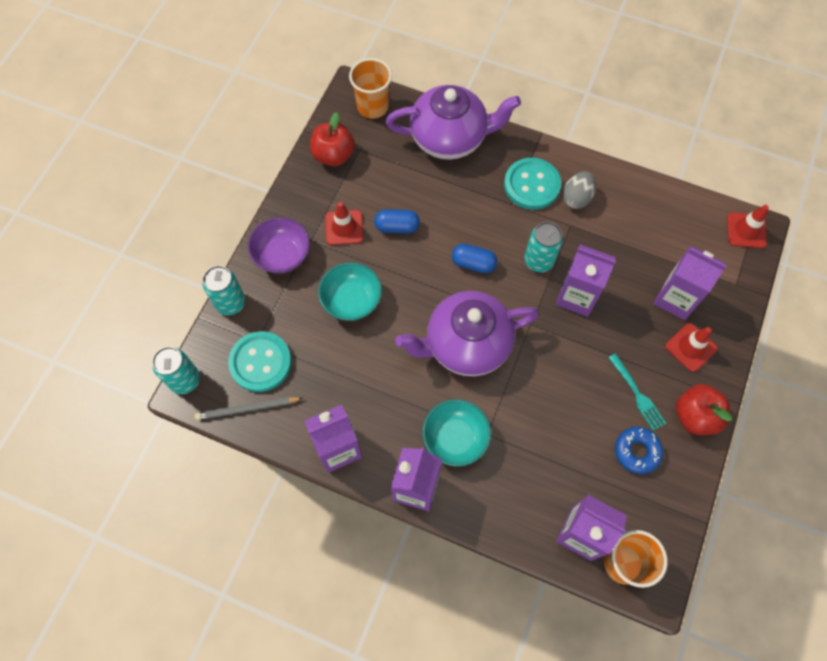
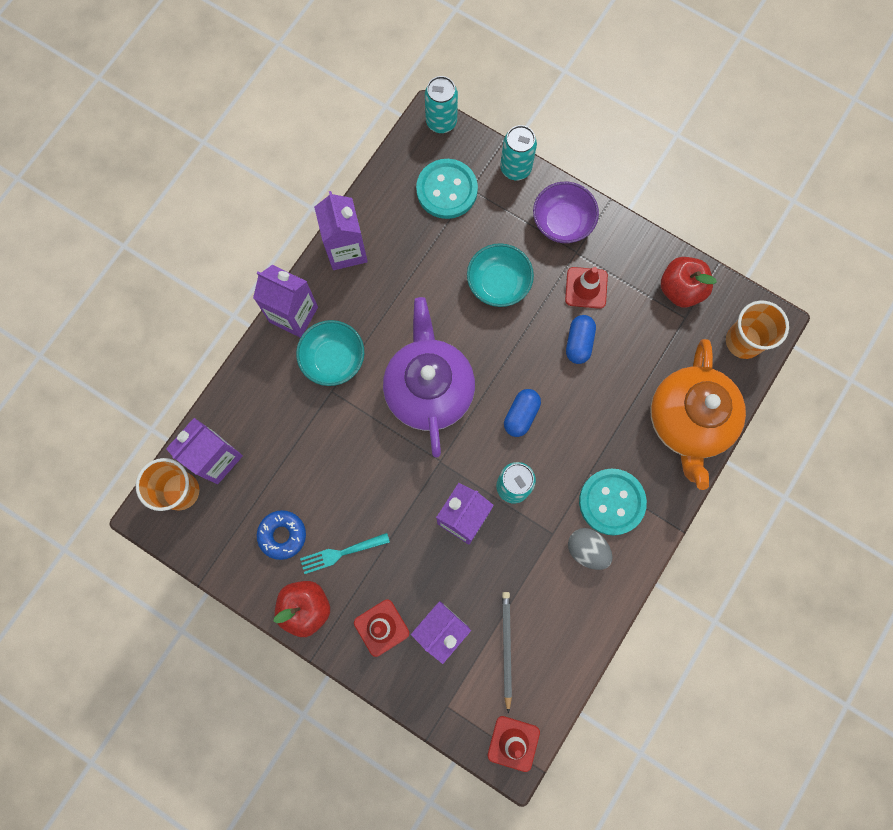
camera: 100 degrees right, 10 degrees up
(247, 409) = (401, 174): grey pencil -> grey pencil (506, 648)
(450, 138) = (688, 421): purple teapot -> orange teapot

